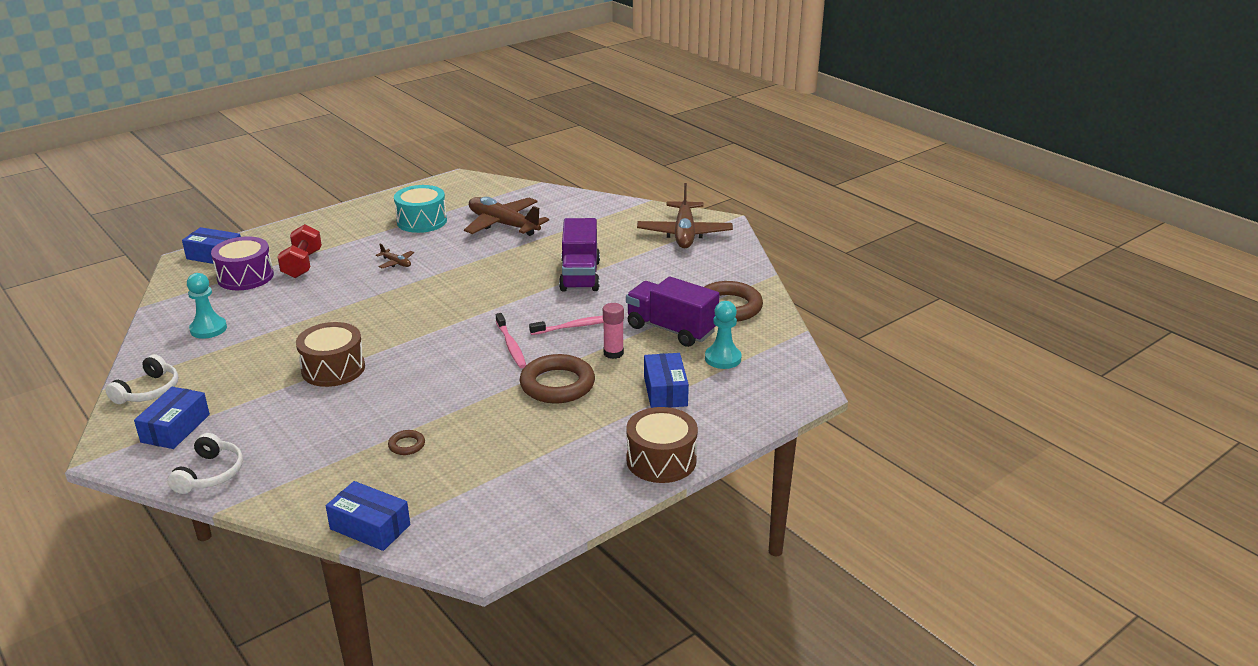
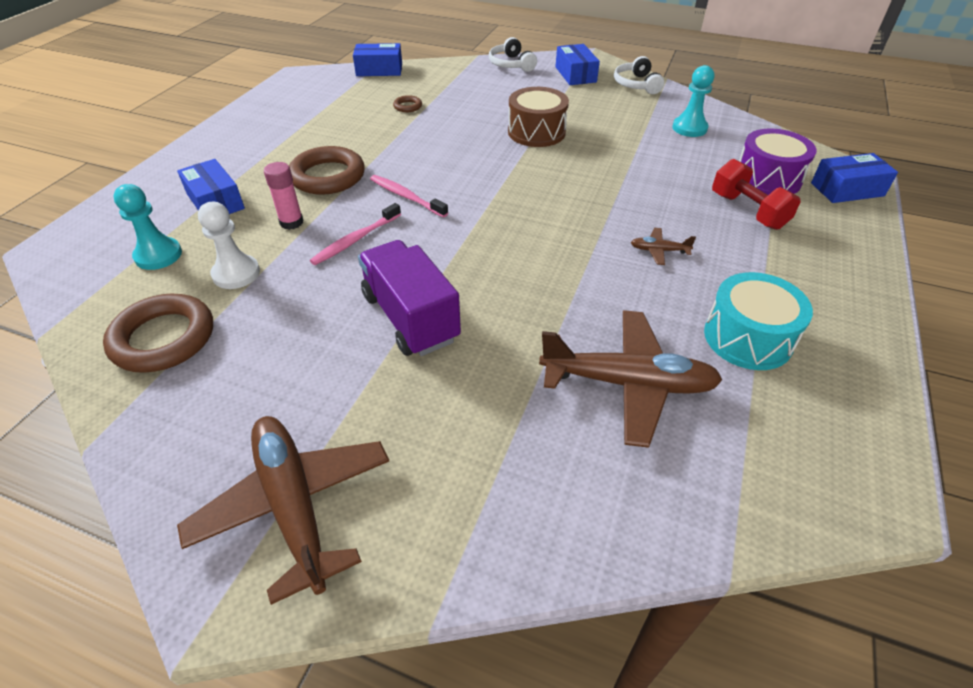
camera: 150 degrees right, 15 degrees up
(661, 460) = (198, 149): brown drum -> none
(671, 329) = (236, 274): purple truck -> white pawn

